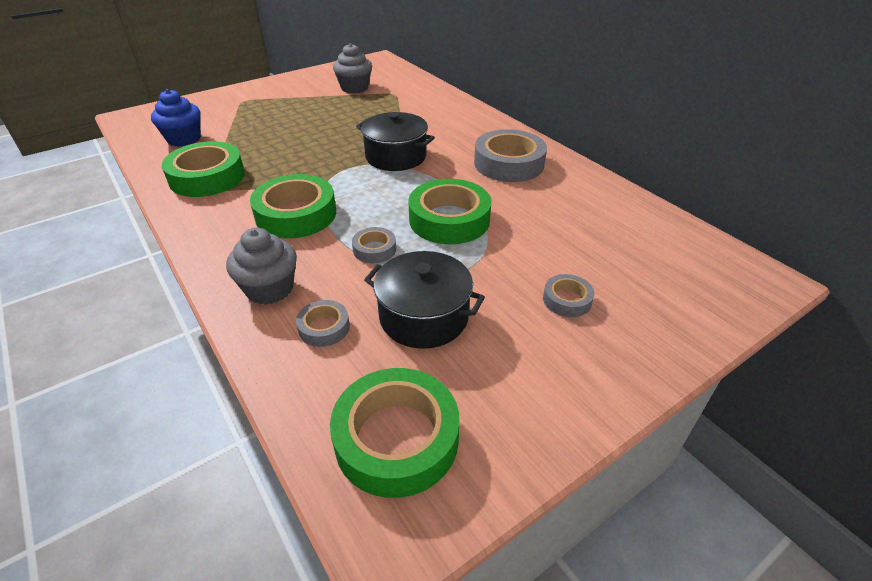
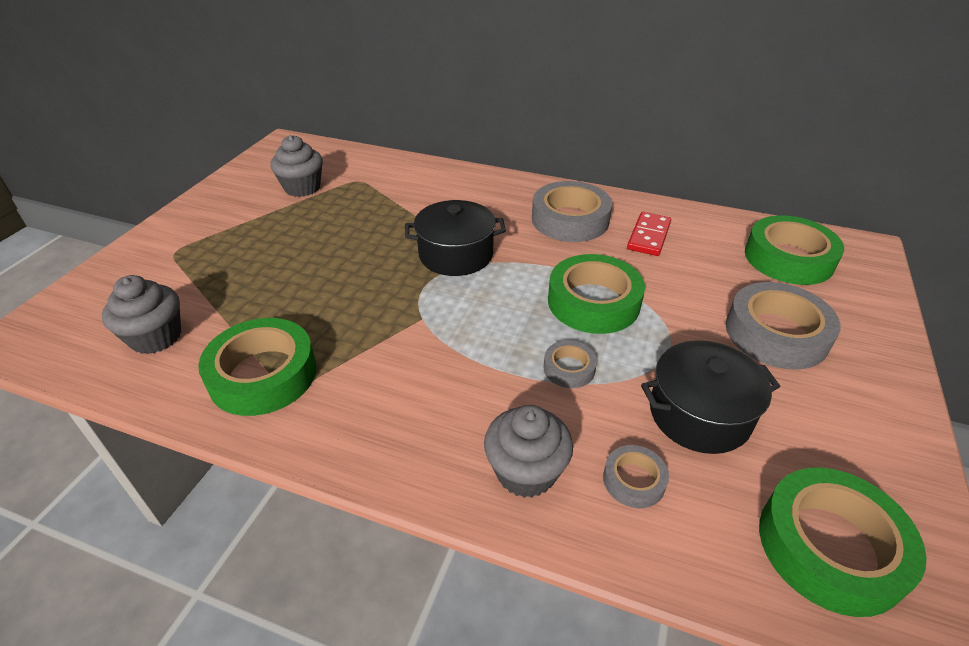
camera: 35 degrees left, 0 degrees up
(184, 139) = (156, 337): blue cupcake -> grey cupcake
(296, 214) = (438, 370): green tape -> green tape (788, 258)
(557, 196) = (649, 236): none -> red domino
(567, 300) = (776, 334): grey tape -> grey tape, size x2.01

